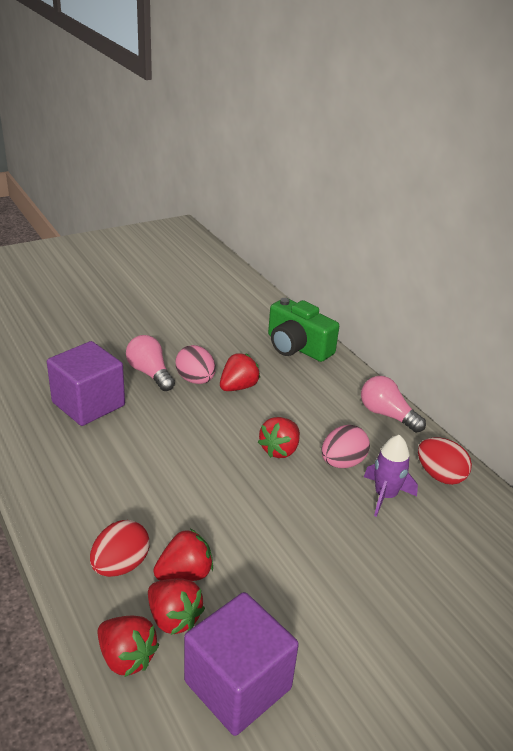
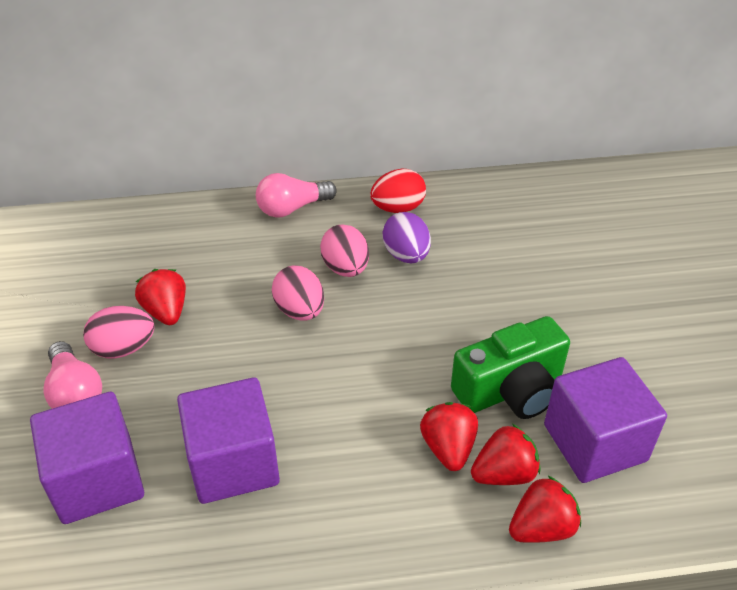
camera: 65 degrees left, 10 degrees up
(121, 565) = (414, 506): red egg -> none
(123, 457) = (233, 463): none -> purple cube
(150, 373) = (75, 393): pink light bulb -> pink light bulb turned 105 degrees counterclockwise
(280, 450) = (300, 311): red strawberry -> pink egg
(297, 347) = (125, 234): green camera -> green camera (511, 389)
(385, 495) = (406, 255): purple rocket -> purple egg

